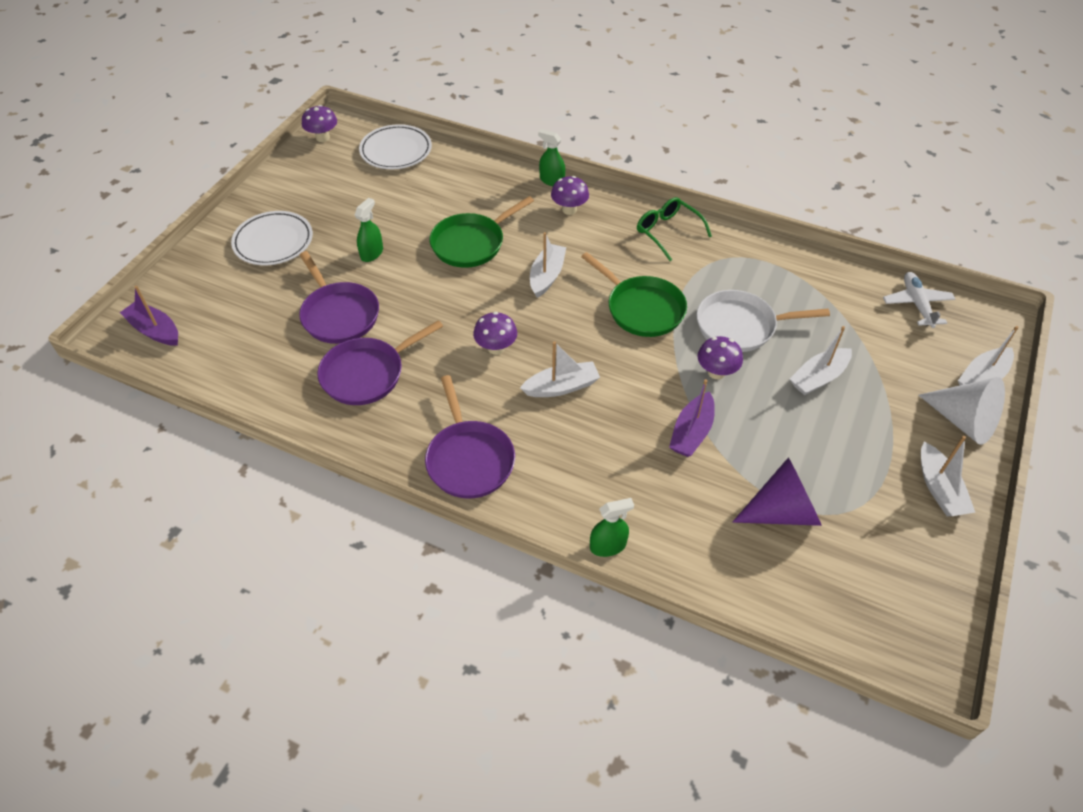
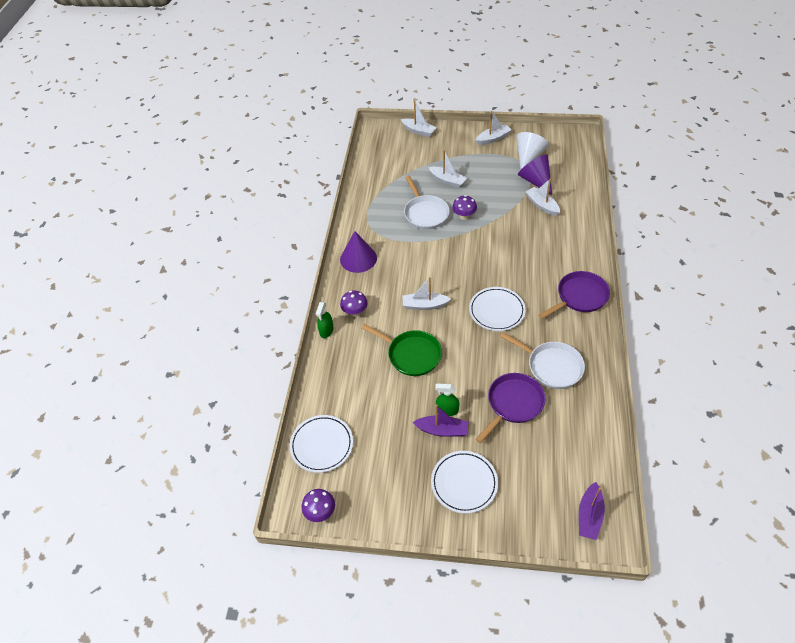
camera: 105 degrees left, 0 degrees up
(367, 374) = (551, 366): purple pan -> white pan
(496, 348) = (496, 311): purple mushroom -> white plate
(561, 387) = (509, 273): white boat -> white boat (542, 205)
(608, 546) = (592, 231): green spray bottle -> none
(642, 308) = (431, 255): green pan -> none
(667, 232) = (358, 258): green glasses -> purple cone
(691, 432) = (509, 217): purple boat -> purple boat (442, 430)
(916, 304) = (377, 154): white plane -> none
(963, 421) = (449, 135): white cone -> white cone (528, 157)

